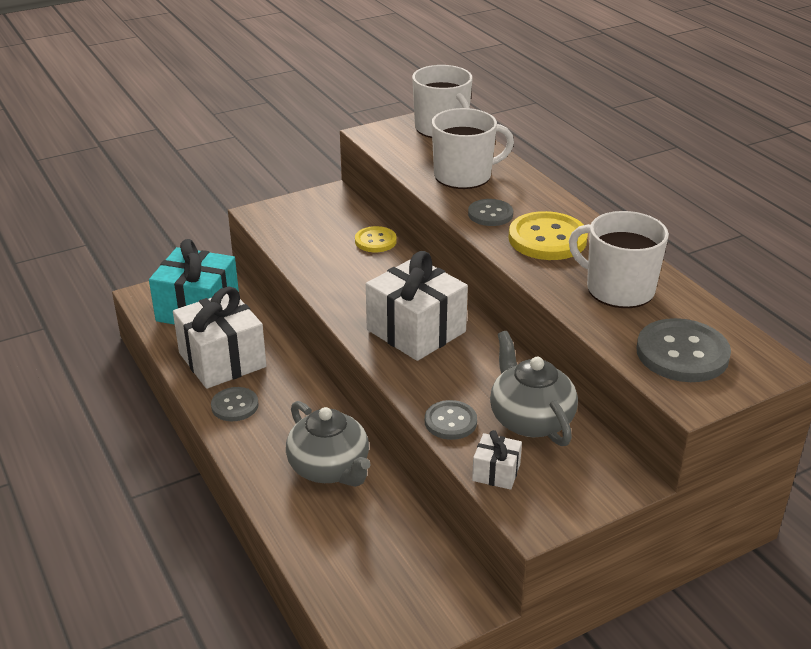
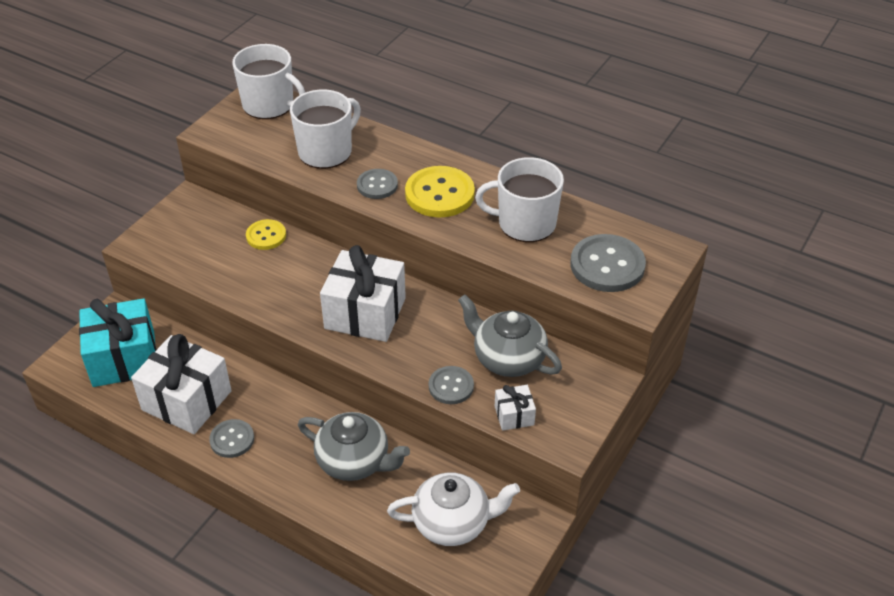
camera: 30 degrees left, 10 degrees up
(383, 563) = (452, 522): none -> white teapot

